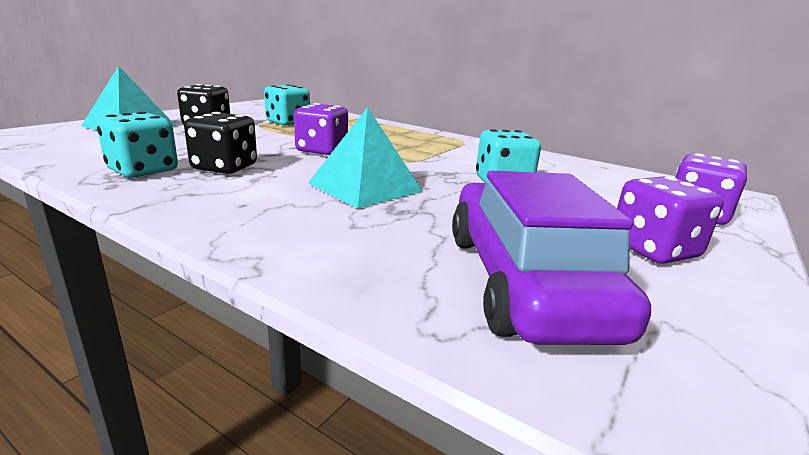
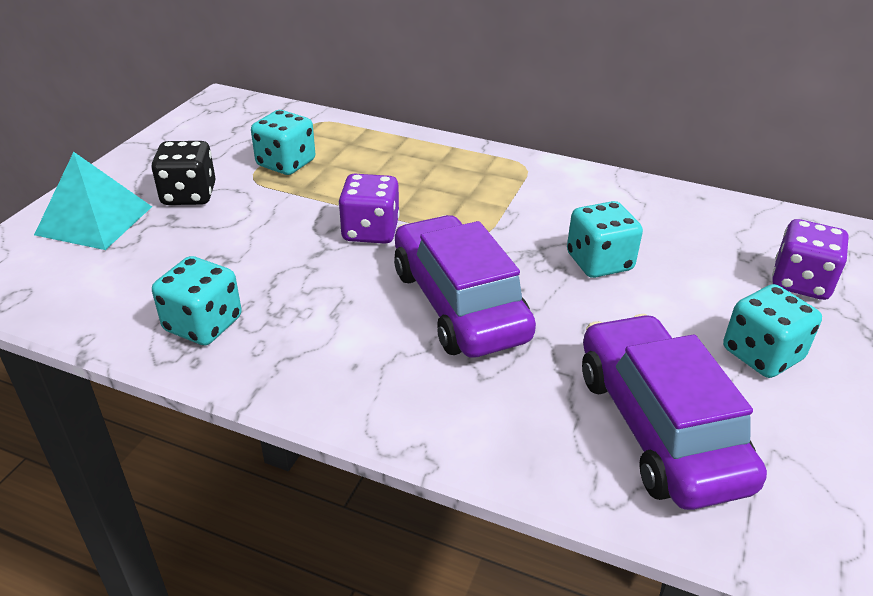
camera: 10 degrees left, 15 degrees up
(225, 167) = (287, 297): black dice -> none
(365, 187) = (459, 304): turquoise pyramid -> purple car
(653, 250) = (762, 354): purple dice -> turquoise dice

